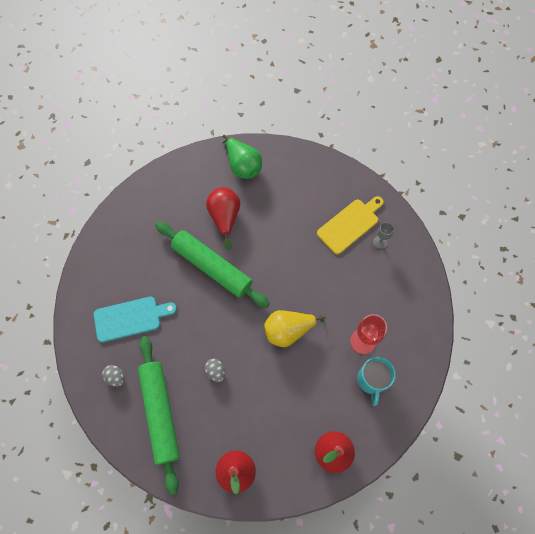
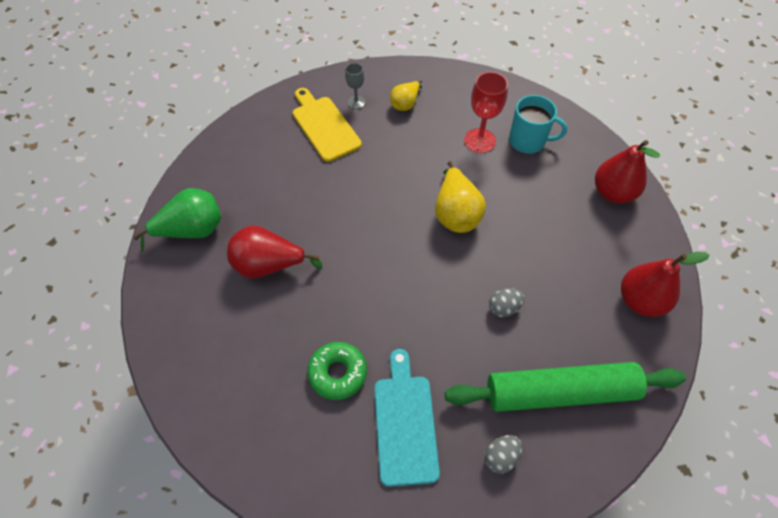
camera: 80 degrees left, 10 degrees down
(157, 274) = (338, 373): none -> green donut
(212, 267) = (344, 293): green rolling pin -> none
(387, 279) = (405, 104): none -> yellow pear

